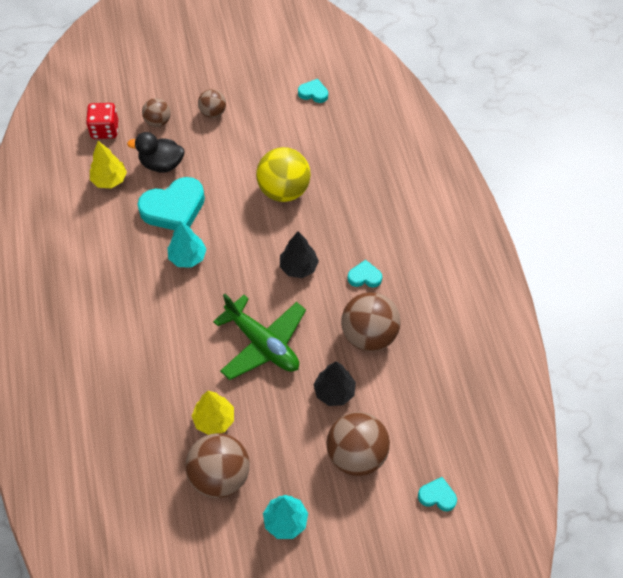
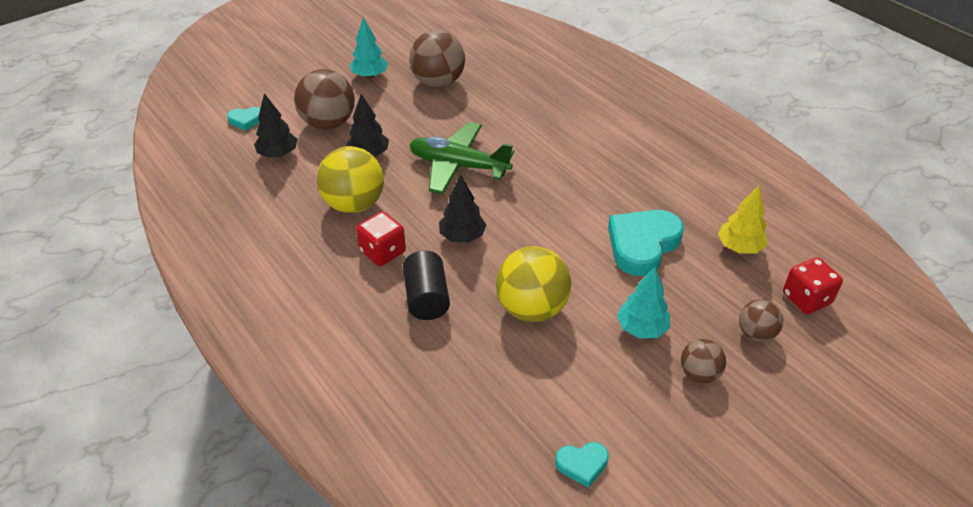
camera: 155 degrees right, 15 degrees down
(161, 164) = (700, 285): black duck -> none
(187, 257) = (587, 207): turquoise tree -> turquoise tree (641, 328)
(214, 420) = (466, 108): yellow tree -> none
(349, 225) = (427, 298): none -> black cylinder
(364, 277) = (382, 252): turquoise heart -> red dice
(369, 335) = (354, 204): brown ball -> yellow ball
(417, 428) = (278, 154): none -> black tree

